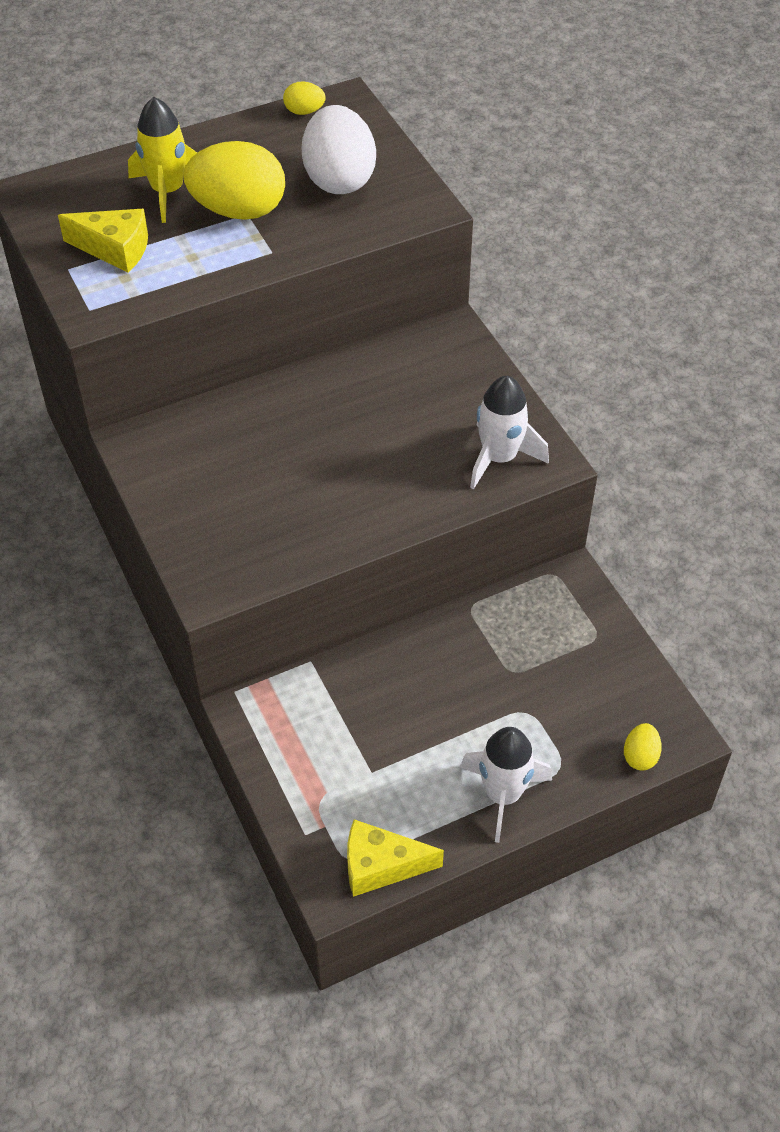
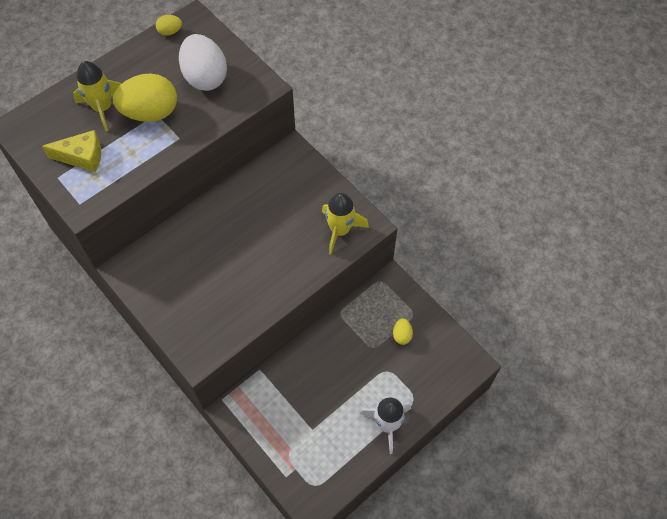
camera: 15 degrees left, 10 degrees up
(381, 866) = (332, 485): yellow cheese -> none
(499, 458) = (340, 230): white rocket -> yellow rocket
(640, 756) = (454, 382): yellow egg -> yellow egg (402, 335)

